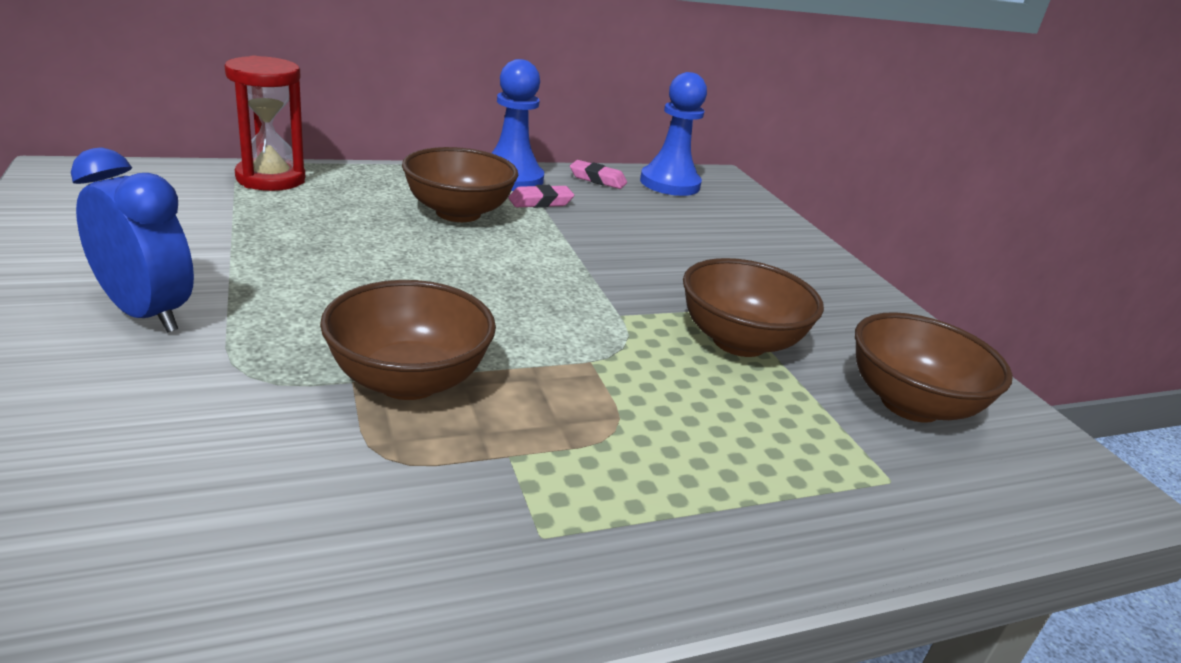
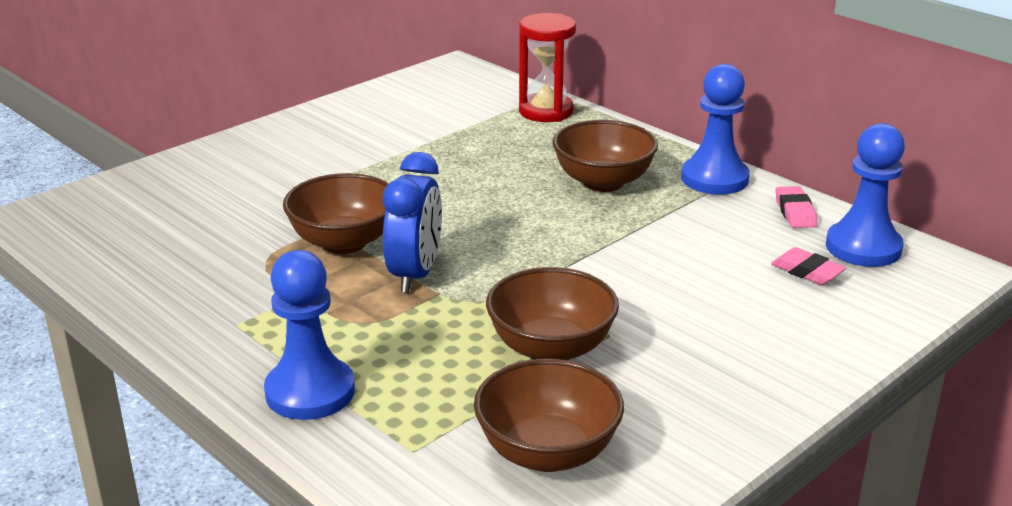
camera: 70 degrees right, 0 degrees up
(146, 313) = (329, 154): blue clock -> blue clock (415, 274)
(540, 202) = (687, 204): pink eraser -> pink eraser (807, 272)
(750, 518) = (310, 392): none -> blue pawn

